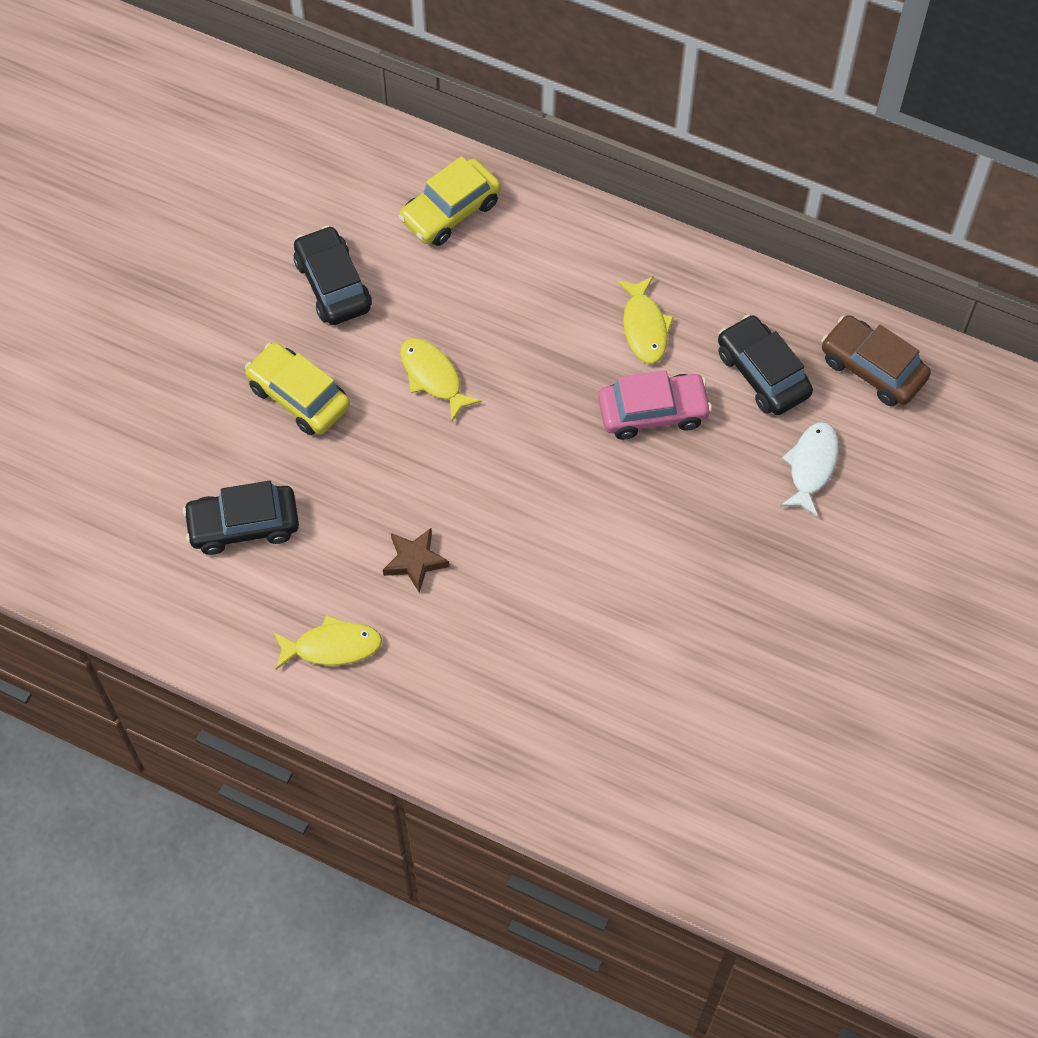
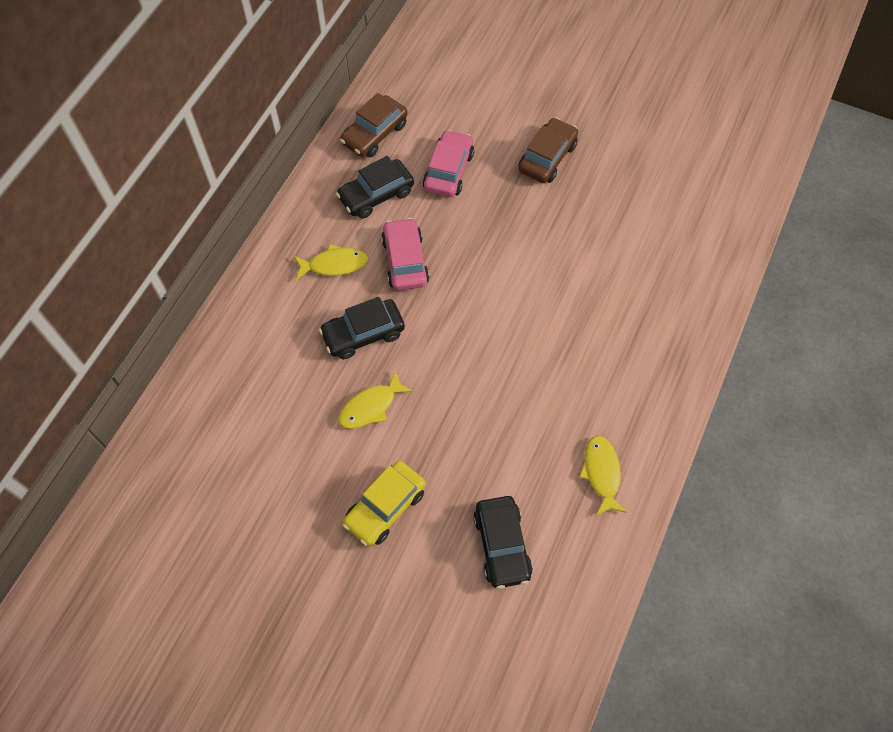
camera: 90 degrees left, 0 degrees up
(333, 285) = (280, 484): black car -> black car (363, 334)
(415, 561) = (528, 417): brown star -> none
(450, 211) = (218, 396): yellow car -> none
(811, 466) = (448, 171): white fish -> pink car
(846, 602) = (547, 157): none -> brown car

